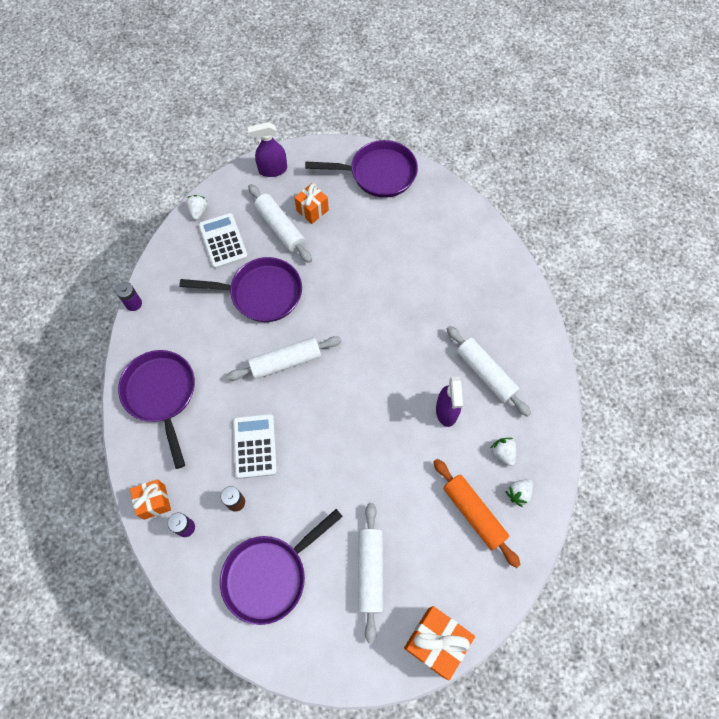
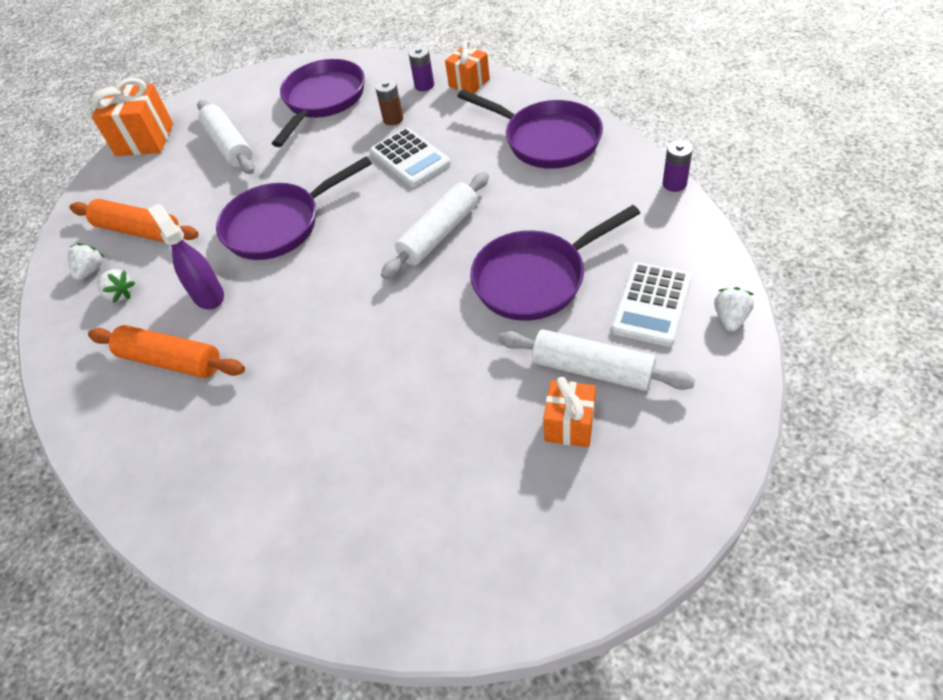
camera: 155 degrees right, 15 degrees down
(198, 211) = (730, 318): white strawberry -> white strawberry turned 135 degrees counterclockwise
(223, 241) = (651, 304): white calculator -> white calculator turned 75 degrees clockwise
(272, 170) = (698, 450): purple spray bottle -> none
(378, 173) = (514, 565): purple pan -> purple pan (279, 225)
(485, 373) = (171, 361): white rolling pin -> orange rolling pin

